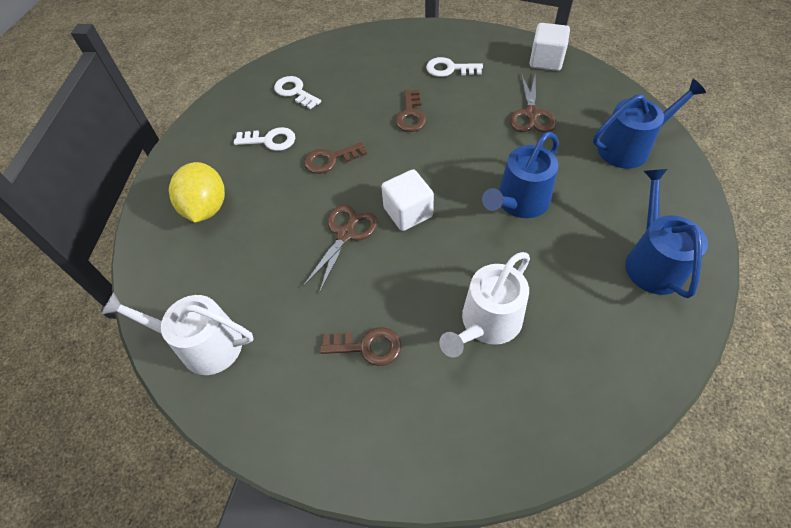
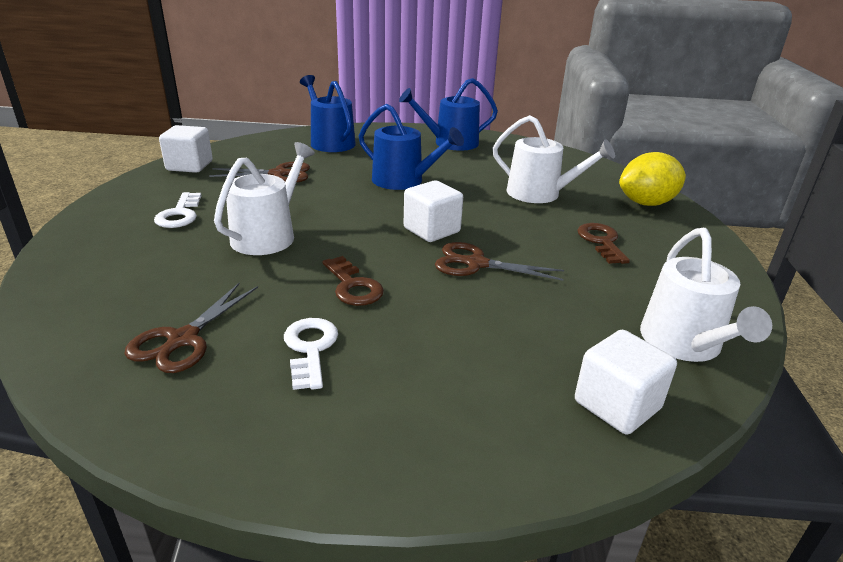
camera: 105 degrees left, 25 degrees down
(167, 275) = (617, 405): none -> white cube
(206, 208) = (474, 393): yellow lemon -> yellow lemon (646, 203)
(295, 92) = (182, 340): white key -> brown scissors
(411, 115) = (268, 235): brown key -> white watering can

